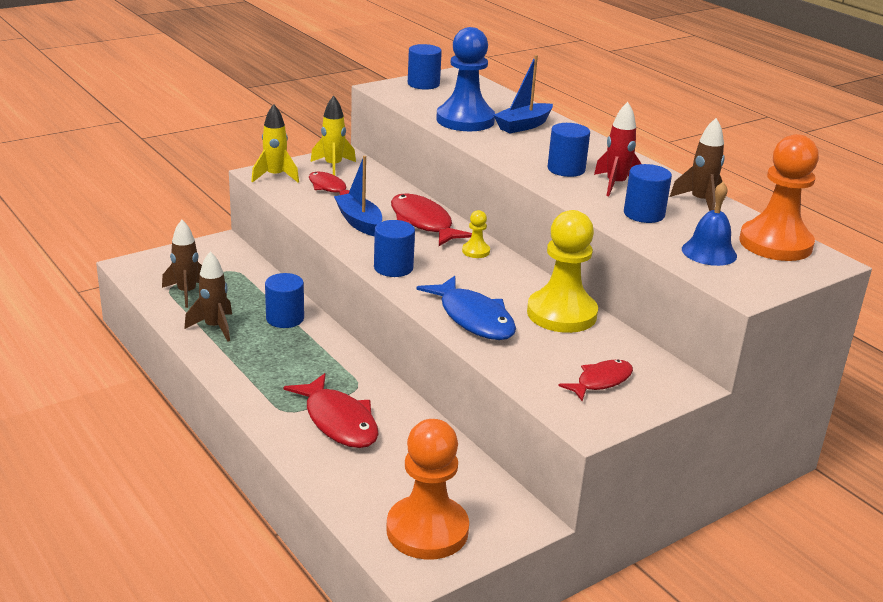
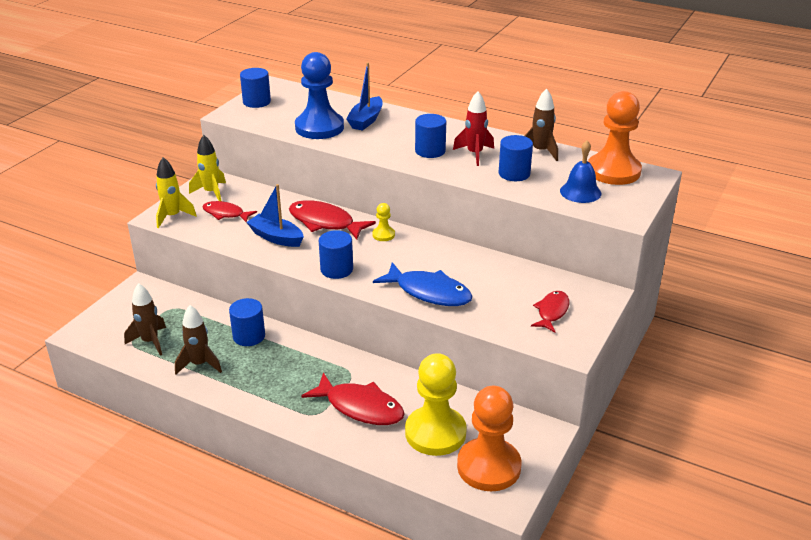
camera: 25 degrees left, 5 degrees up
(561, 314) = (484, 267): yellow pawn -> yellow pawn (435, 433)

